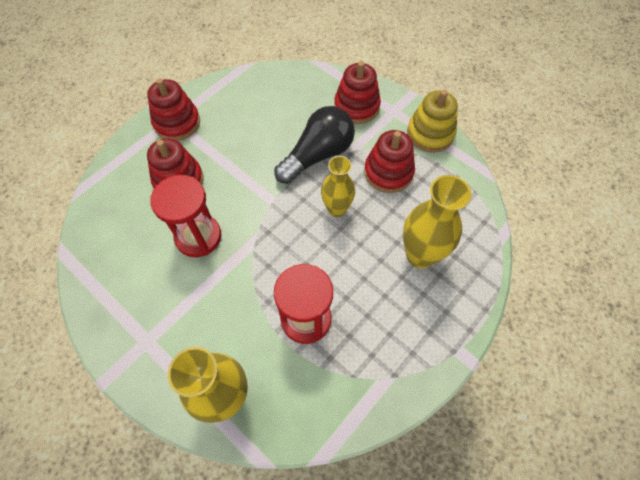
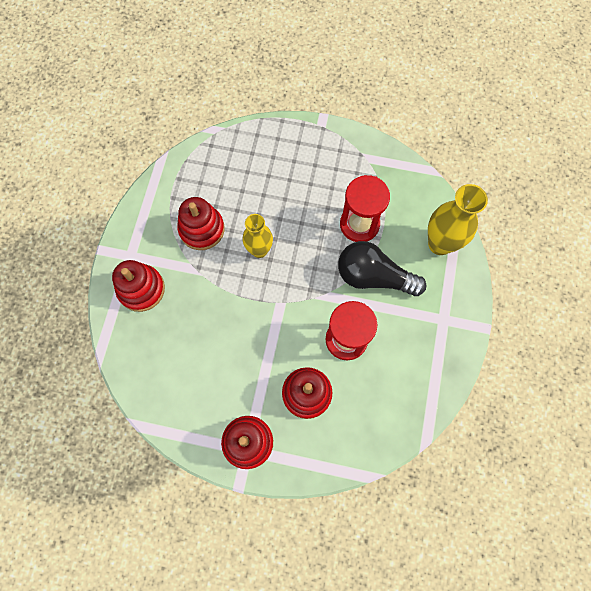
camera: 120 degrees left, 10 degrees up
(318, 155) = (214, 293): black light bulb -> black light bulb (373, 276)
(420, 255) = (265, 175): yellow vase -> none
(430, 134) = (142, 215): yellow stacking toy -> none

